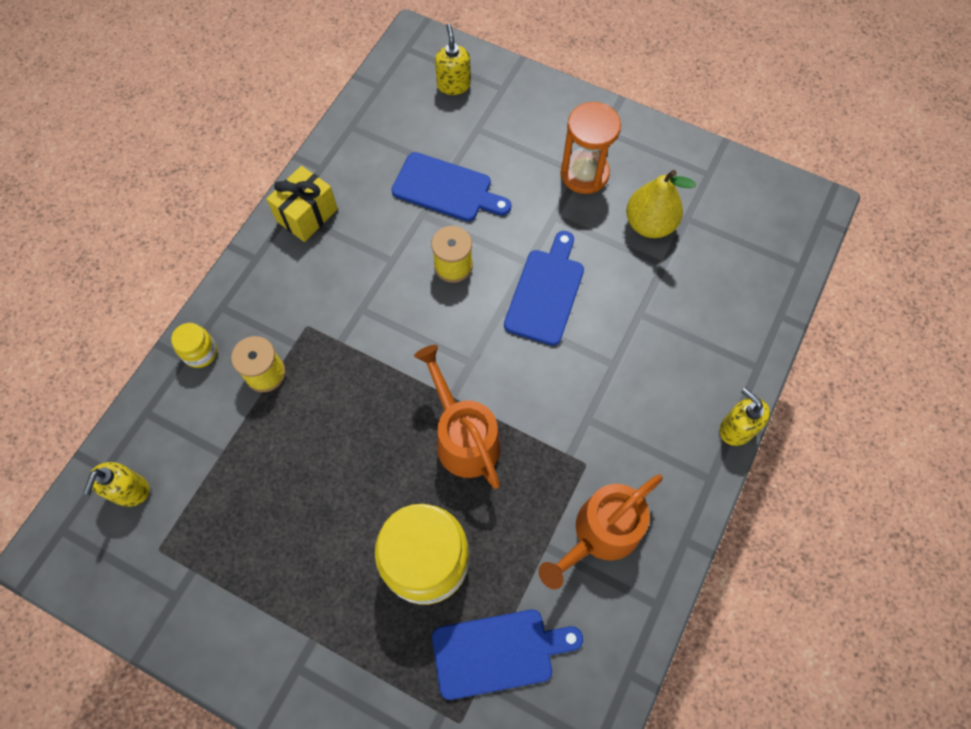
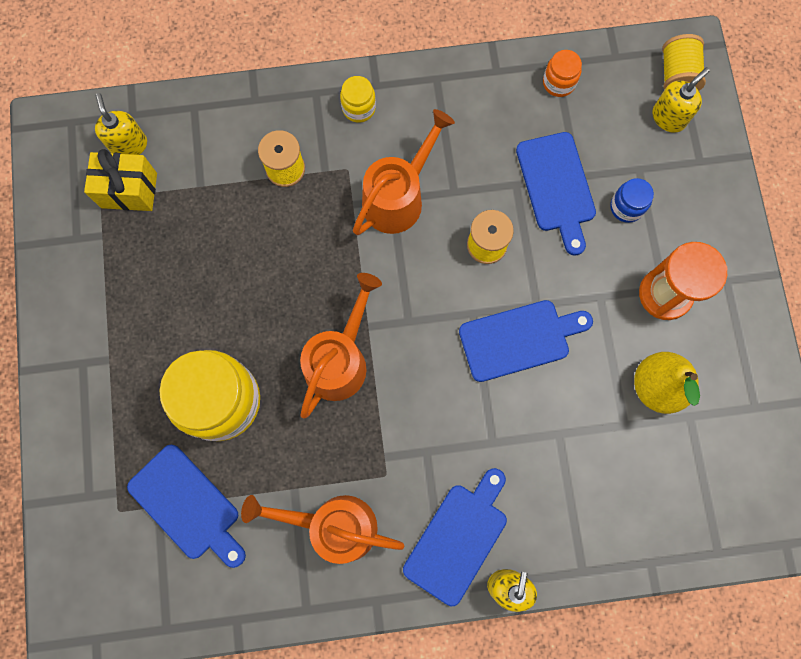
camera: 55 degrees right, 10 degrees up
(130, 491) = (129, 145): yellow soap dispenser -> yellow soap dispenser turned 90 degrees clockwise
(200, 352) = (268, 108): yellow jar -> yellow jar (359, 108)
(307, 215) = (444, 94): yellow gift -> yellow gift (129, 190)
(362, 303) = (398, 196): none -> orange watering can
(366, 134) = (558, 83): none -> orange jar
(426, 59) = (676, 75): none -> yellow spool
(499, 154) = (626, 207): none -> blue jar
(674, 441) = (458, 538): none -> blue cutting board

